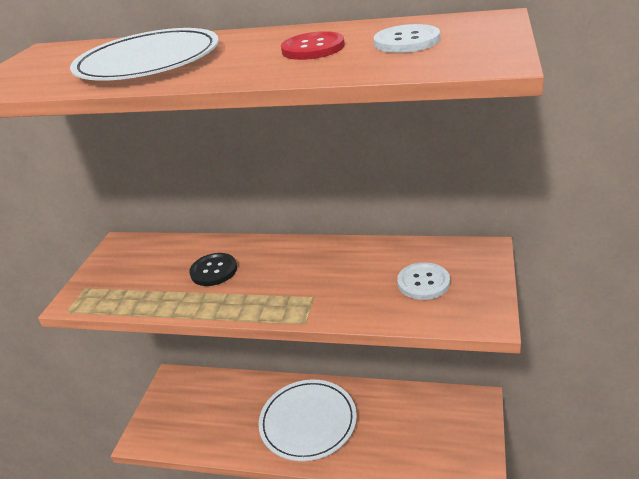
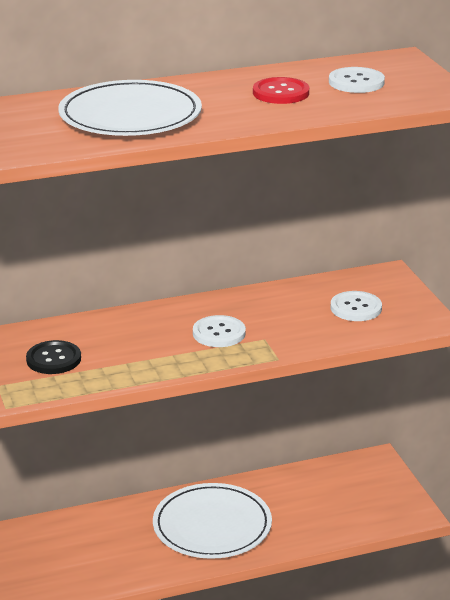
camera: 35 degrees left, 5 degrees down
(213, 271) = (134, 341): black button -> black button (53, 359)
(282, 280) = (219, 333): none -> white button

